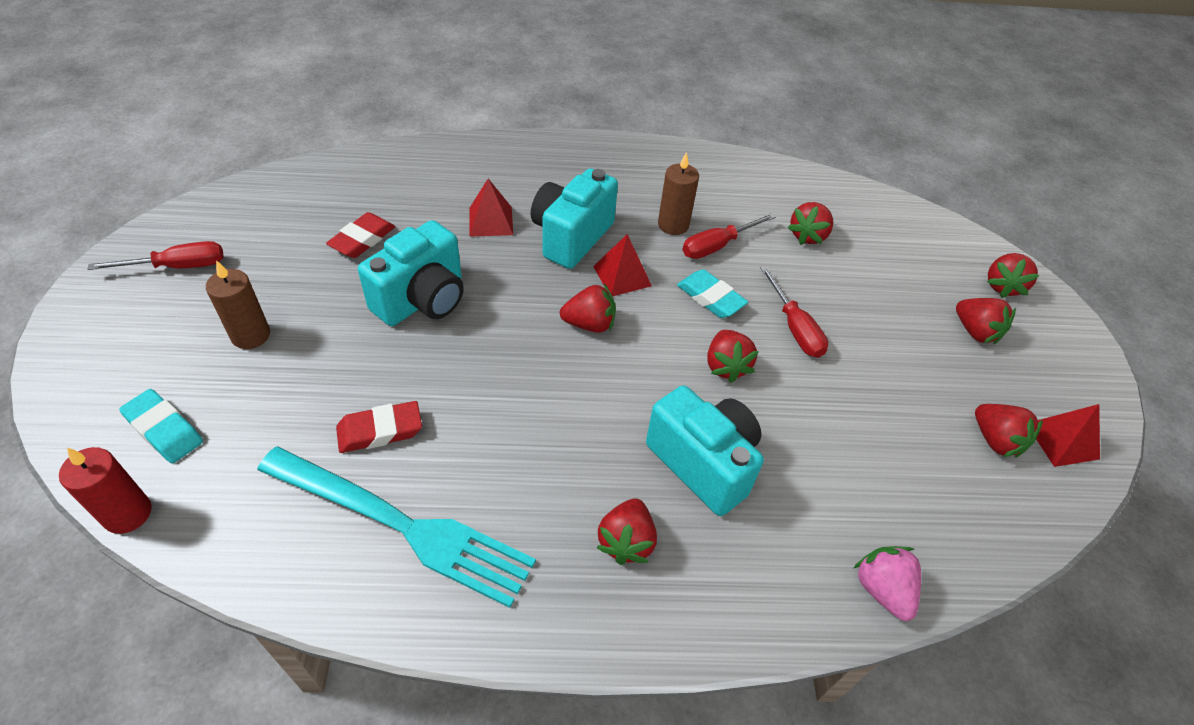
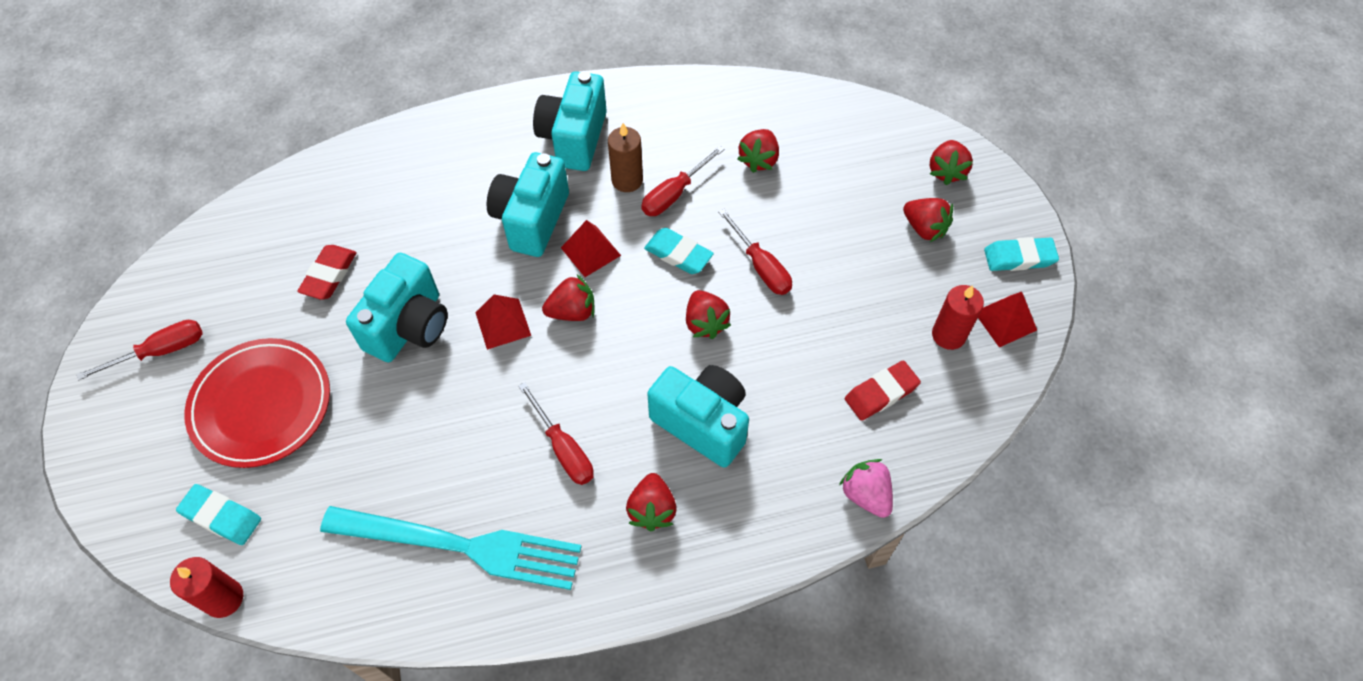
camera: 10 degrees left, 10 degrees up
(251, 335) = (261, 405): brown candle -> red plate
(380, 431) = (414, 467): red eraser -> red eraser (881, 393)
(490, 221) = (448, 221): red pyramid -> red pyramid (503, 323)
(544, 452) = (563, 448): none -> red screwdriver
(630, 181) = (574, 138): none -> turquoise camera
(995, 440) = (948, 335): red strawberry -> red candle
(1080, 382) = (1019, 258): none -> turquoise eraser

